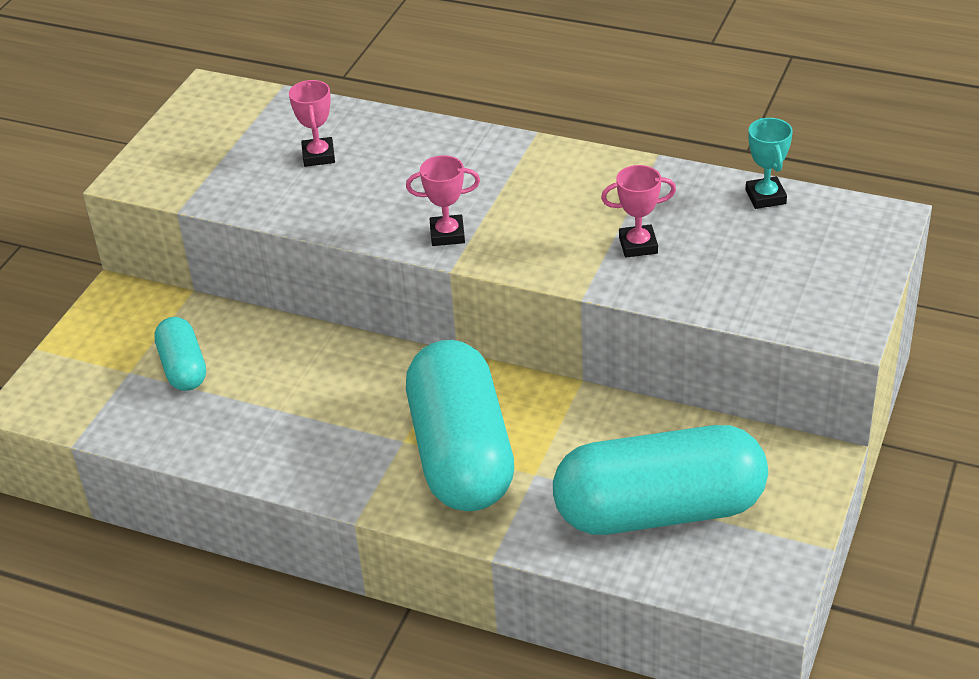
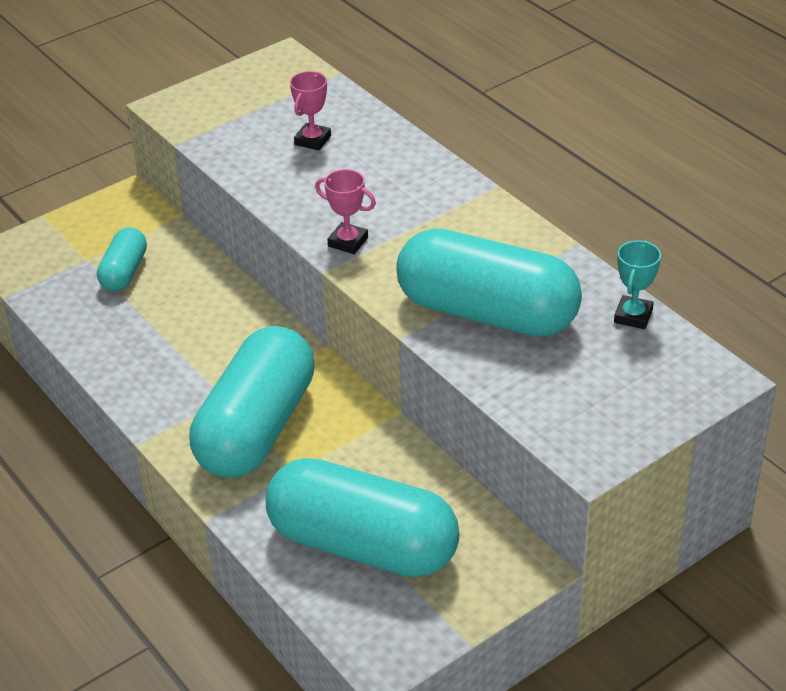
camera: 30 degrees right, 0 degrees up
(638, 245) = (487, 313): pink trophy -> turquoise capsule

